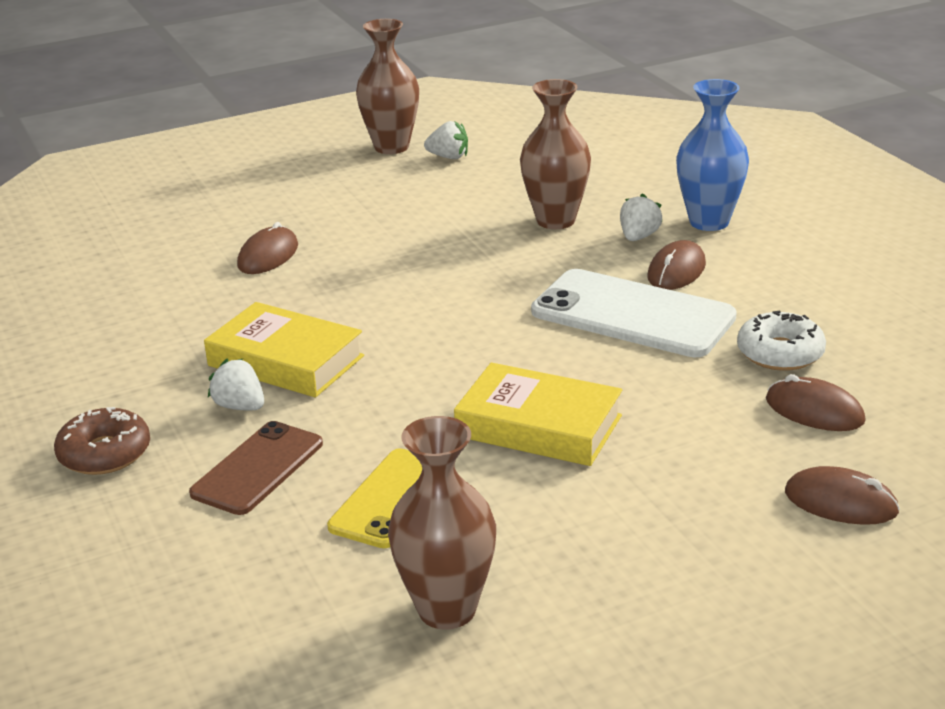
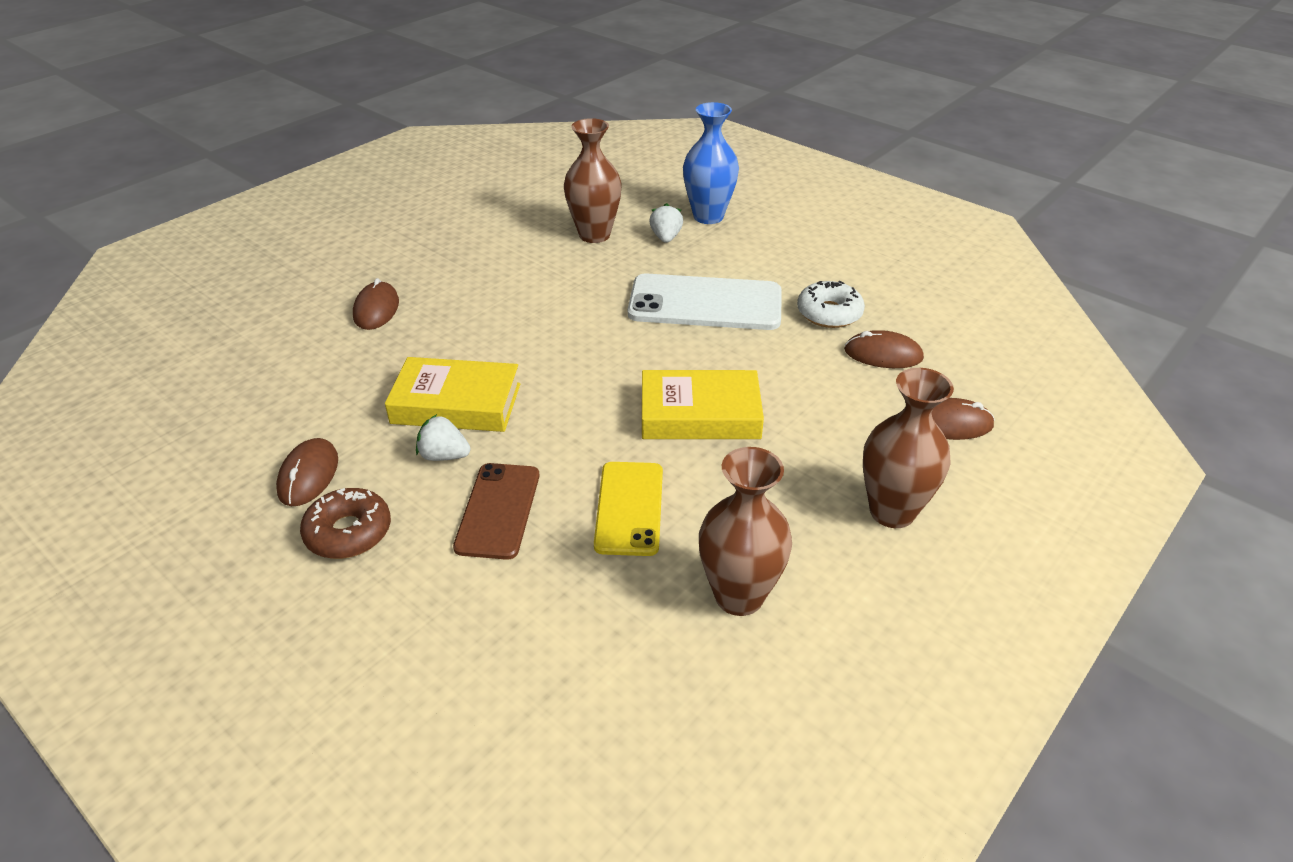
camera: 25 degrees left, 10 degrees up
(391, 147) = (419, 193): brown vase -> brown vase (892, 512)
(448, 157) = (473, 194): white strawberry -> none
(676, 271) = (712, 261): brown mouse -> brown mouse (308, 475)

